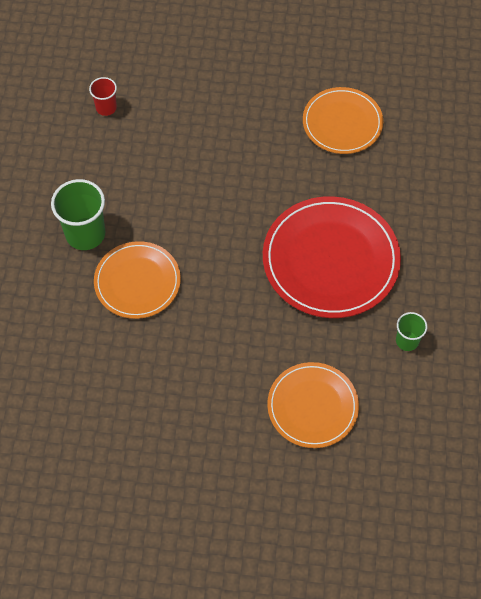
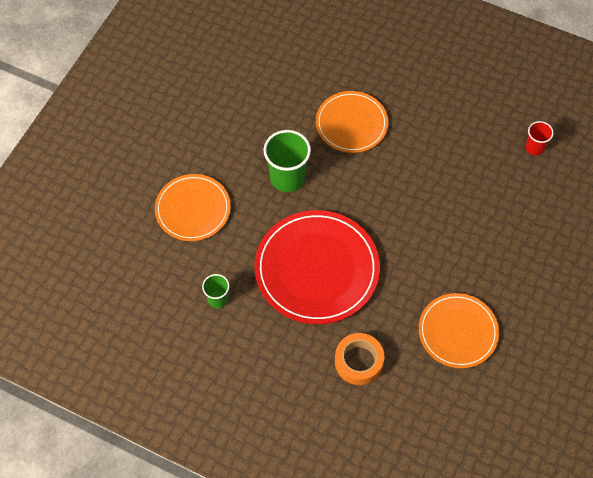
camera: 110 degrees right, 0 degrees up
(85, 234) = (410, 100): green cup -> green cup (287, 178)
(412, 194) = (358, 362): none -> orange tape

